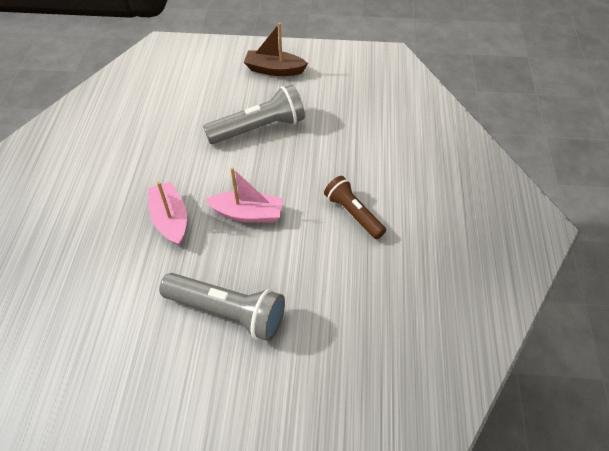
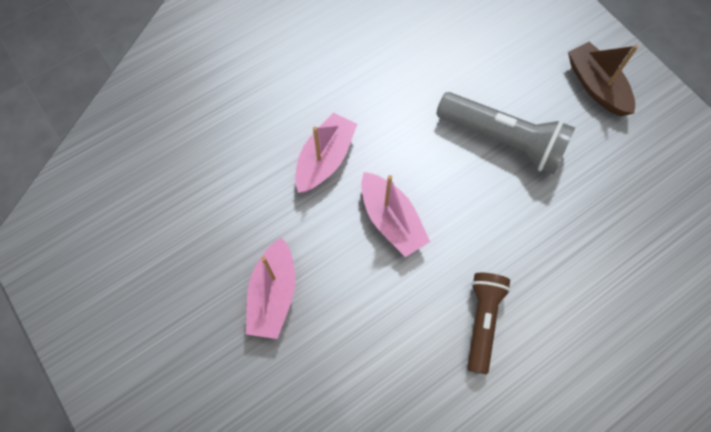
camera: 50 degrees right, 15 degrees up
(227, 312) = (273, 294): grey flashlight -> pink boat

